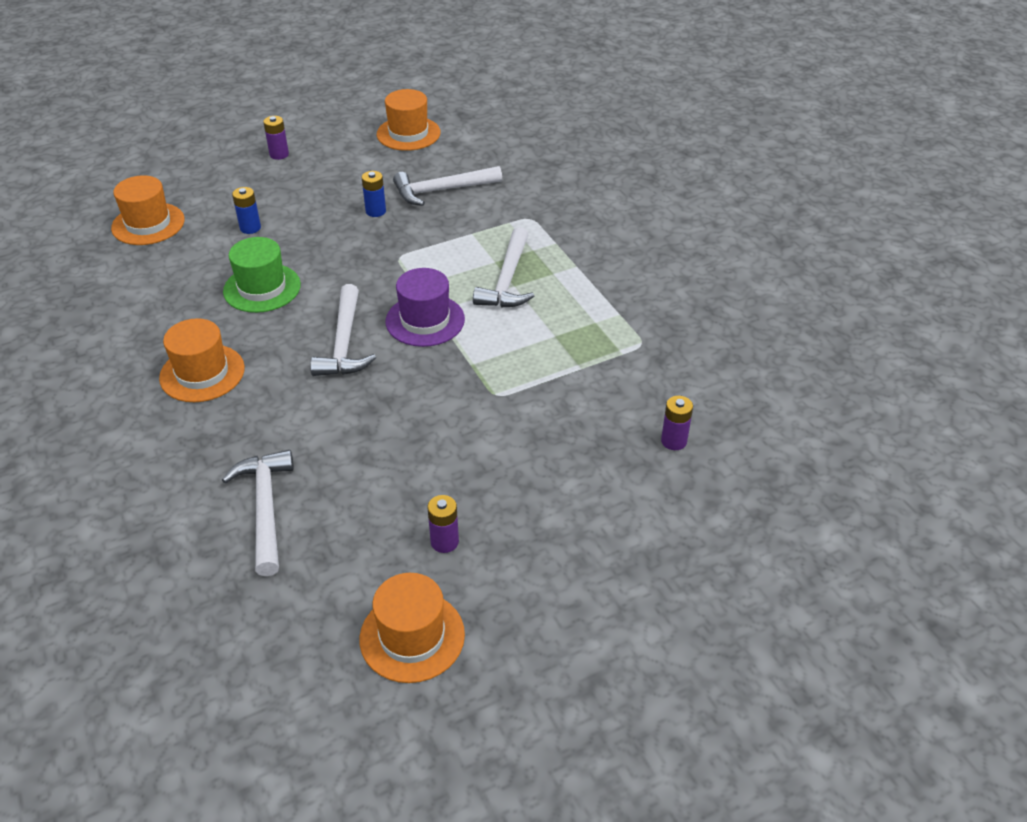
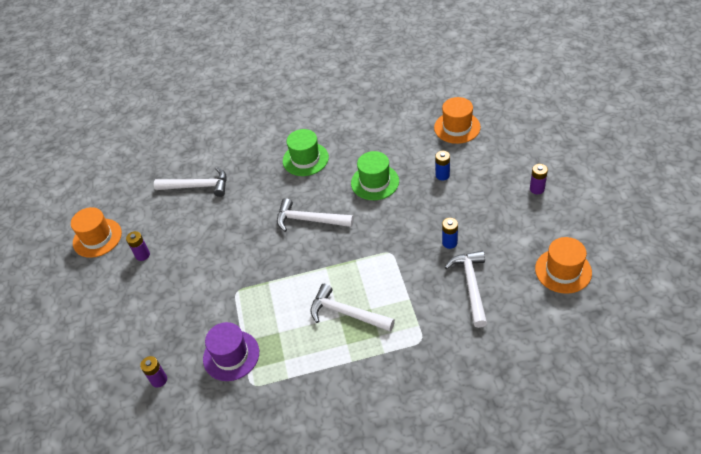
camera: 110 degrees right, 5 degrees up
(202, 373) = (305, 159): orange hat -> green hat
(425, 320) = (318, 261): purple hat -> purple hat (231, 355)

